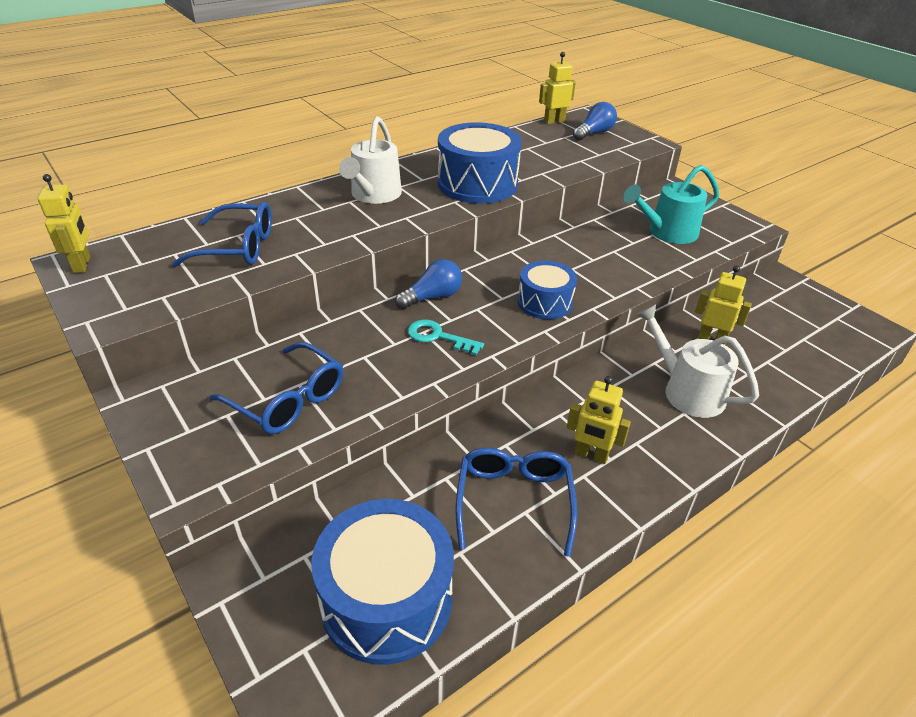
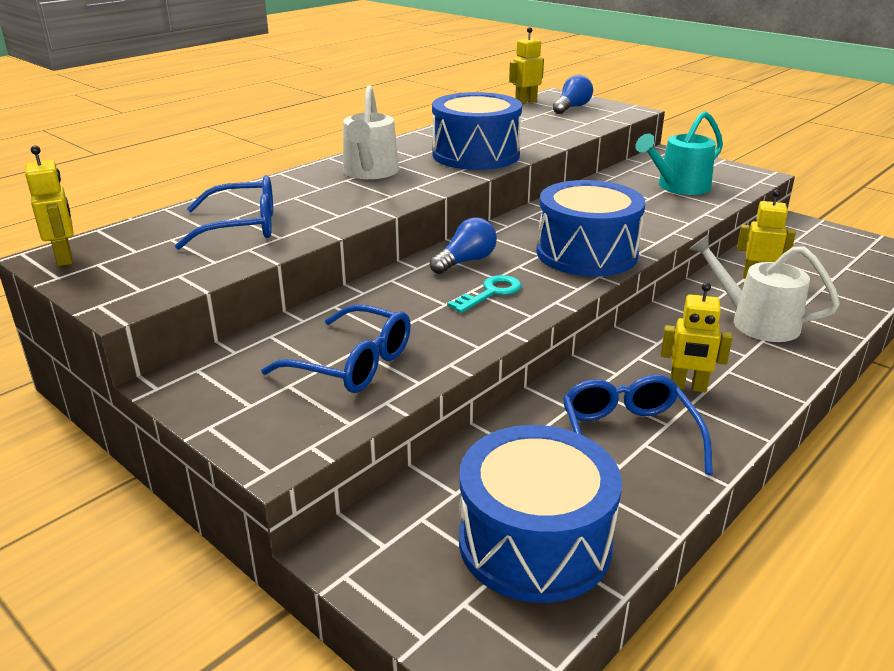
camera: 10 degrees left, 10 degrees down
(438, 337) = (490, 293): turquoise key -> turquoise key turned 120 degrees clockwise
(545, 302) = (586, 253): blue drum -> blue drum, size x1.68

